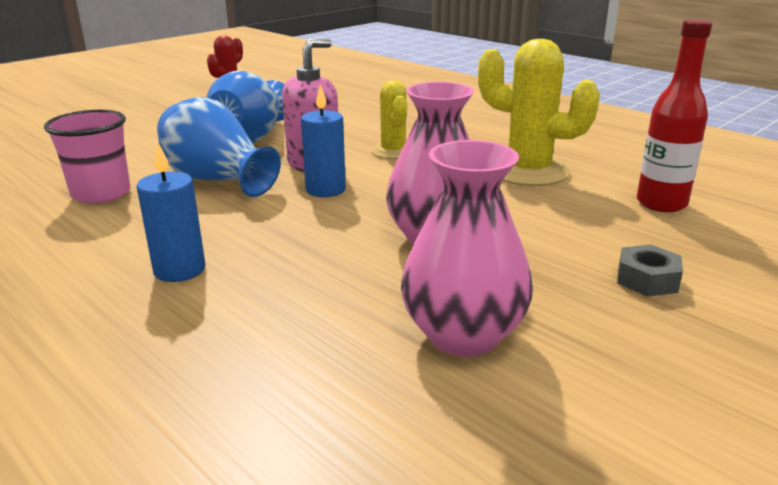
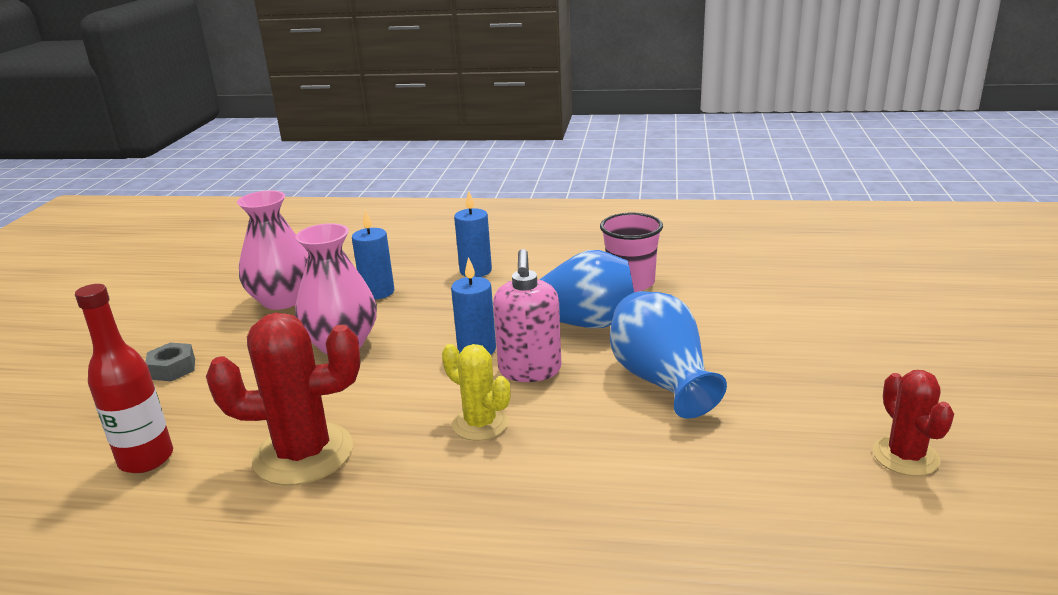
camera: 145 degrees right, 0 degrees up
(328, 289) = (377, 292): none -> blue candle
(528, 171) = (303, 454): yellow cactus -> red cactus

